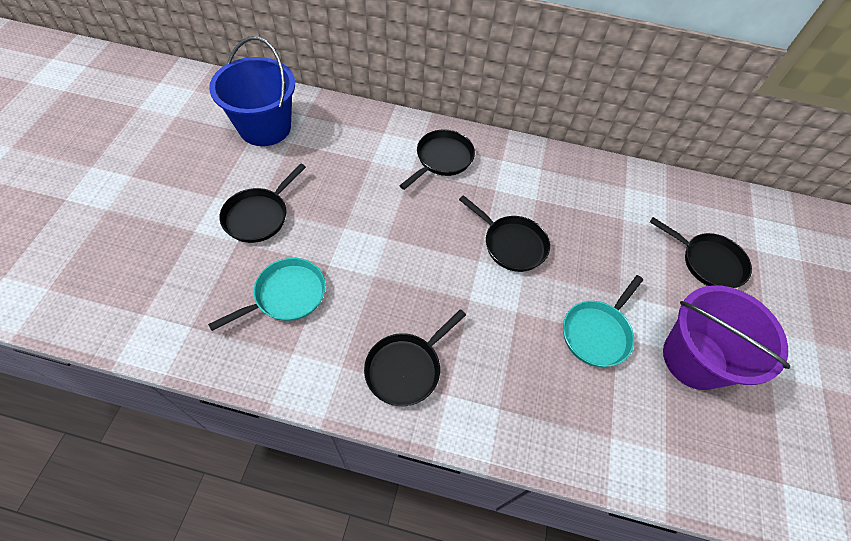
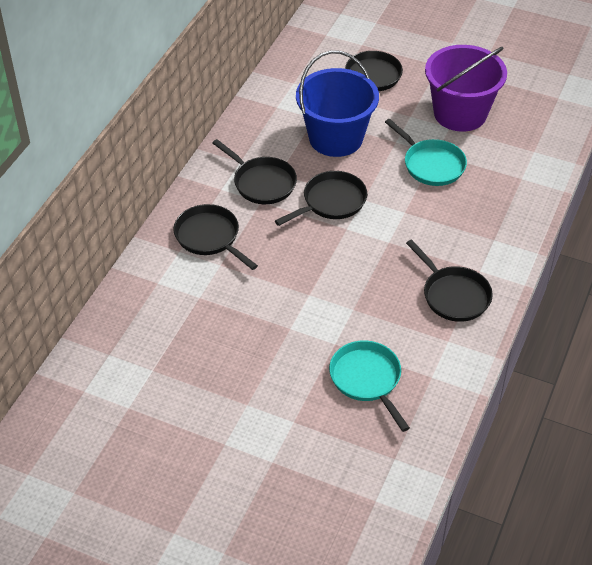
camera: 75 degrees left, 10 degrees down
(259, 216) = (260, 402): black pan -> black pan (261, 182)
(265, 127) = (120, 395): blue bucket -> blue bucket (336, 138)

